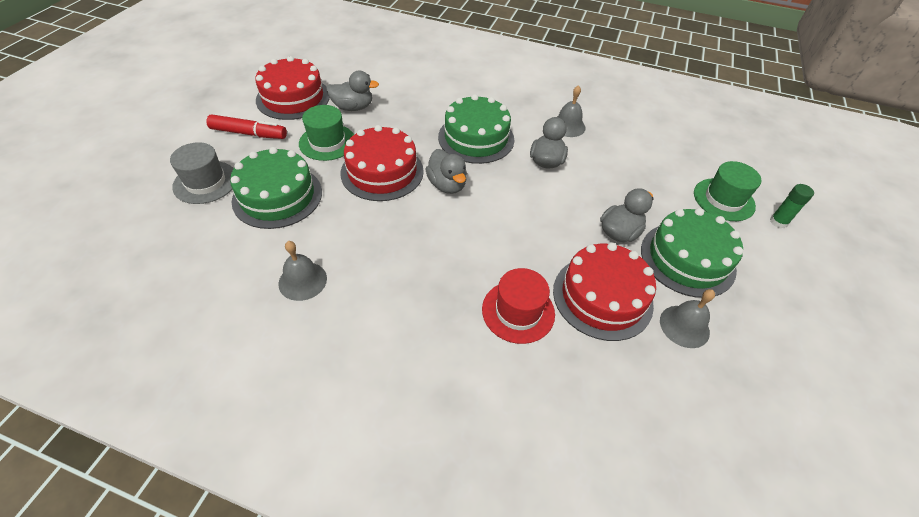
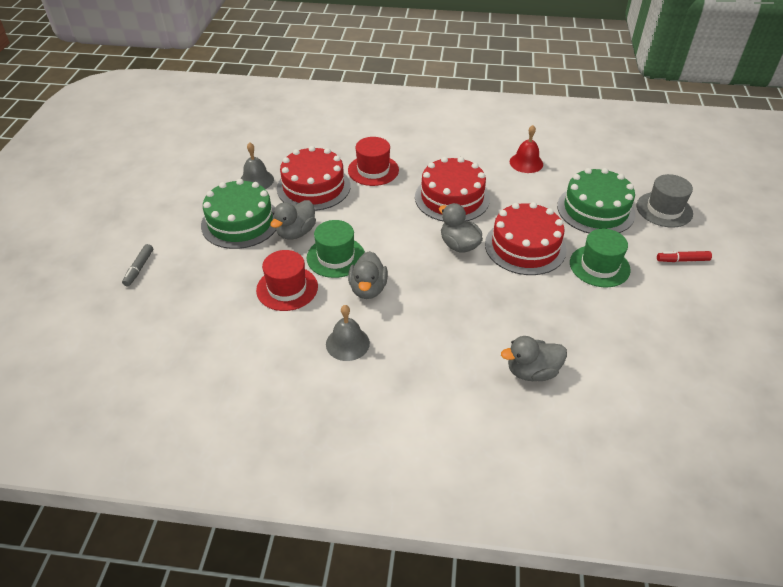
camera: 170 degrees right, 5 degrees down
(248, 133) = (682, 260): red marker -> red marker, size x0.64
(293, 98) = (687, 314): red cake -> red cake (452, 198)
(302, 281) = (526, 163): grey bell -> red bell
(353, 107) = (610, 315): grey duck -> grey duck (532, 372)
(476, 138) = (451, 302): green cake -> none
(621, 175) = (287, 288): none -> red hat
(723, 199) = (185, 281): green hat -> green hat (336, 257)
(778, 222) = (139, 268): green glue stick -> grey marker

